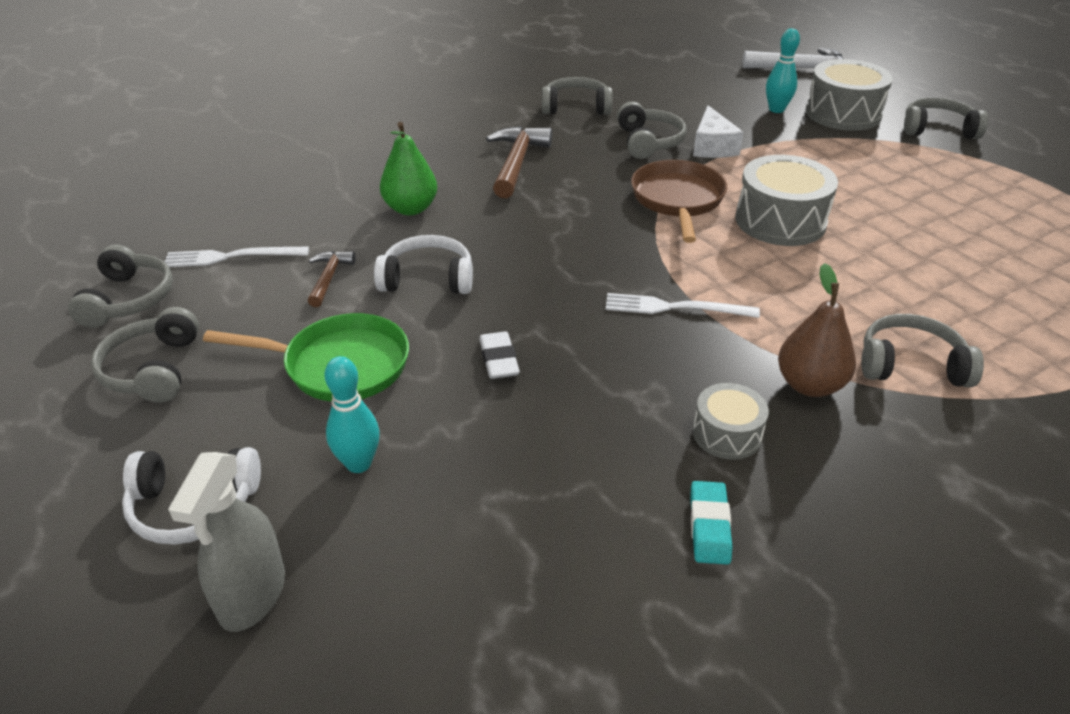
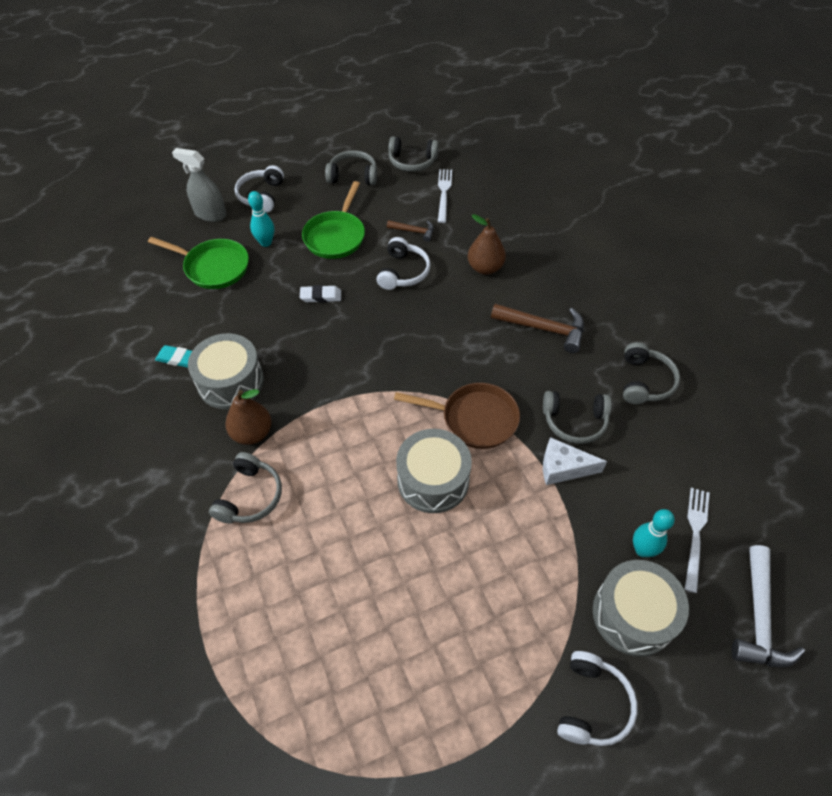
camera: 100 degrees right, 15 degrees up
(410, 208) = (485, 268): green pear -> brown pear
(442, 537) = (213, 267): none -> green pan
(675, 307) = (343, 385): white fork -> white fork (695, 534)
(727, 434) = (230, 382): grey drum -> grey drum, size x1.76
(938, 129) = (592, 704): grey headphones -> white headphones

